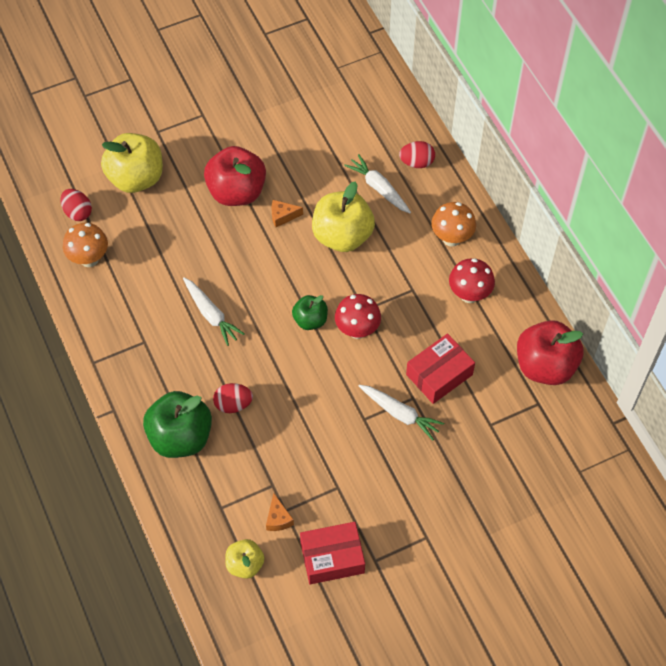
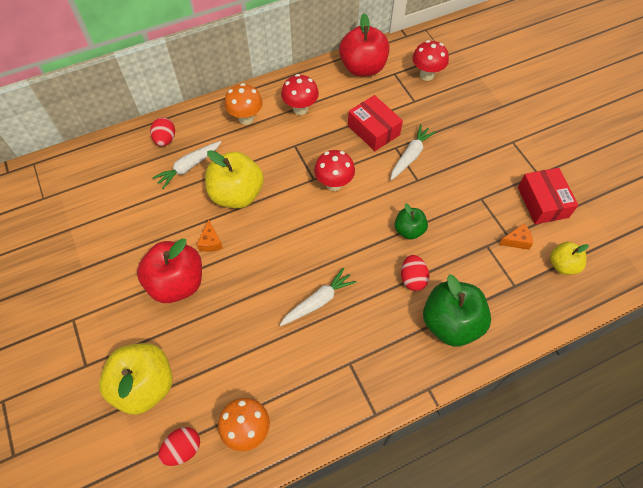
camera: 90 degrees left, 0 degrees up
(310, 320) = (324, 219): green apple -> green apple (409, 230)
(538, 443) = (426, 75): none -> red mushroom

